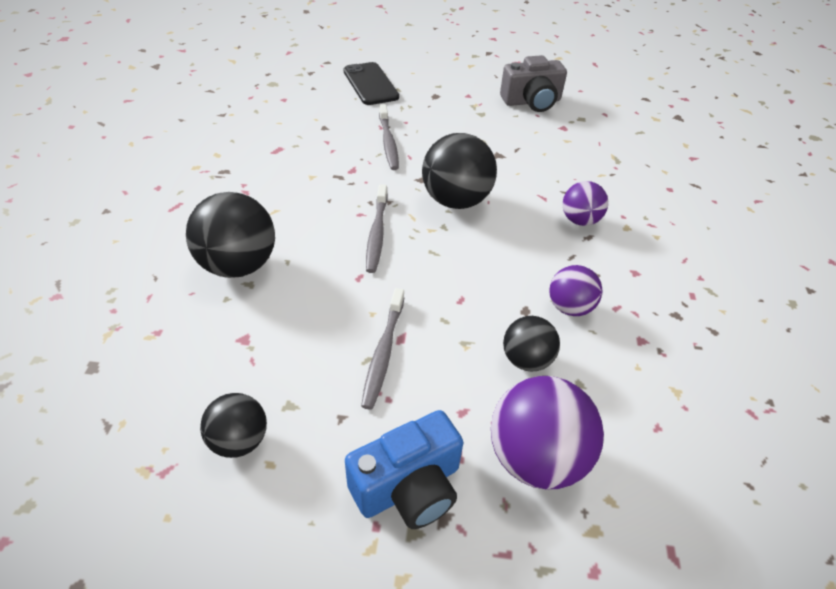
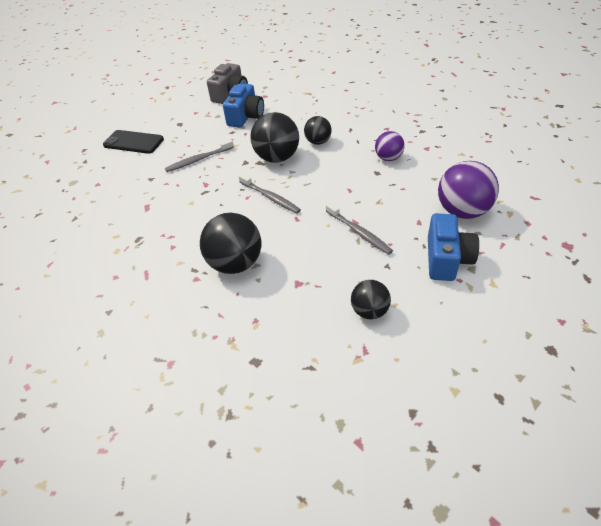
camera: 45 degrees left, 0 degrees up
(388, 142) = (198, 160): grey toothbrush -> grey toothbrush turned 120 degrees clockwise
(505, 135) = (246, 117): none -> blue camera
(526, 360) = (407, 187): black ball -> black ball (318, 142)
(580, 220) = (337, 126): purple ball -> none

